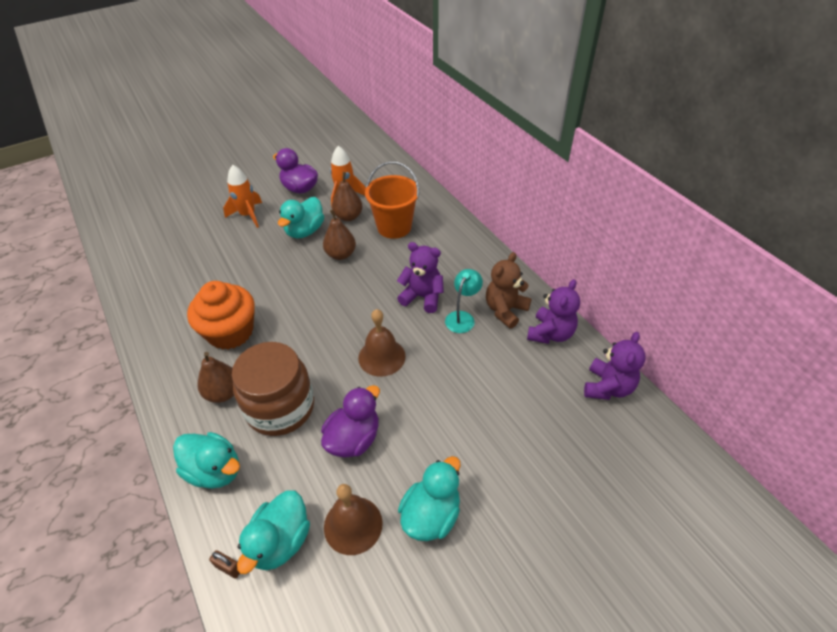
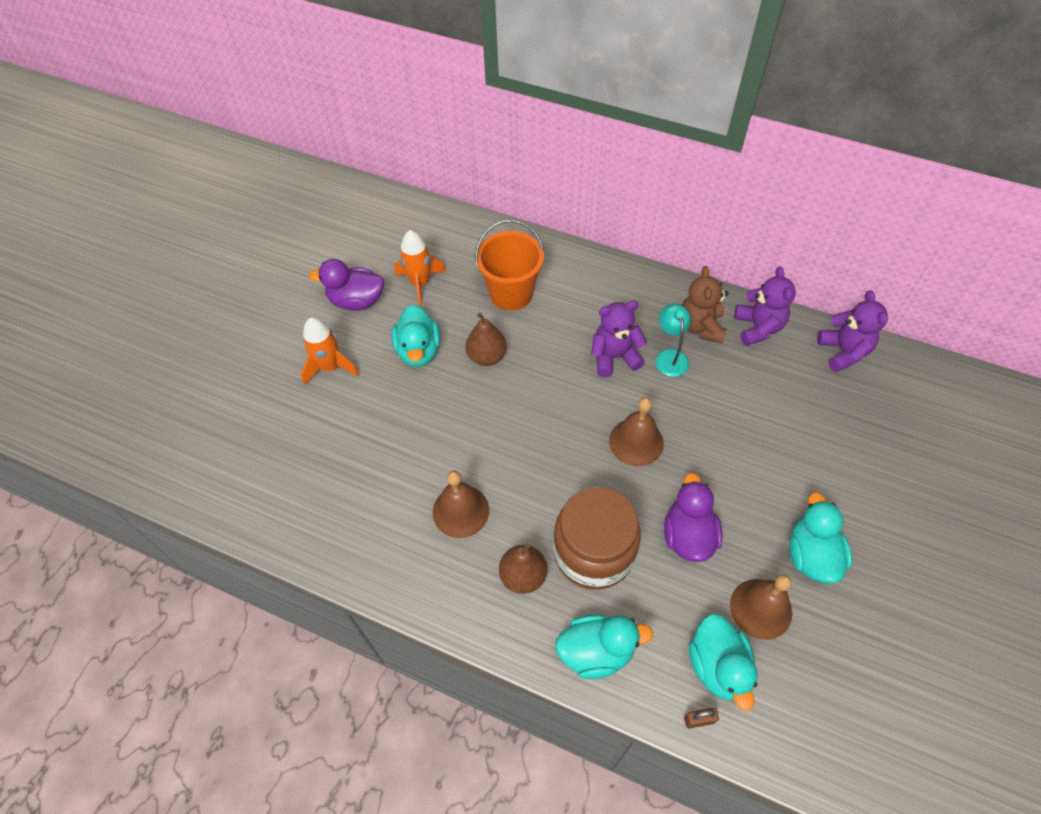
camera: 35 degrees left, 10 degrees up
(230, 332) = (460, 511): orange cupcake -> brown bell
(348, 217) = (449, 307): brown pear -> none

